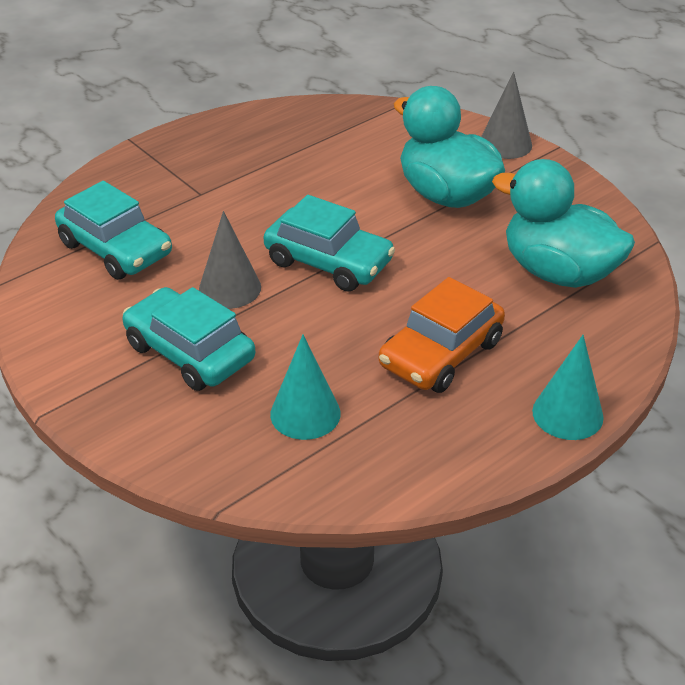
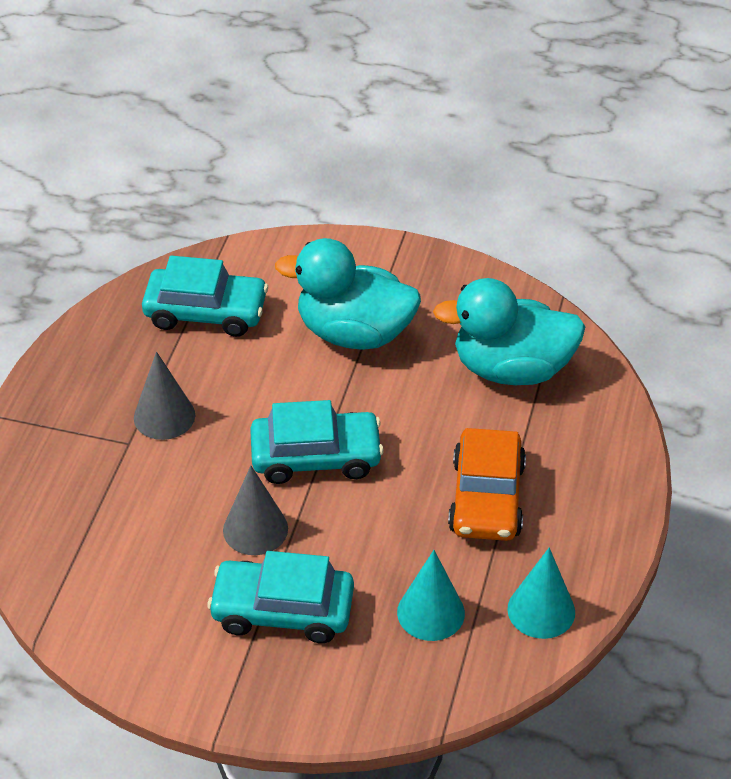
camera: 35 degrees left, 5 degrees up
(116, 249) = (109, 544): turquoise car -> turquoise car (206, 312)
(505, 144) = (357, 250): grey cone -> grey cone (164, 416)
(567, 414) = (623, 500): turquoise cone -> turquoise cone (541, 610)

